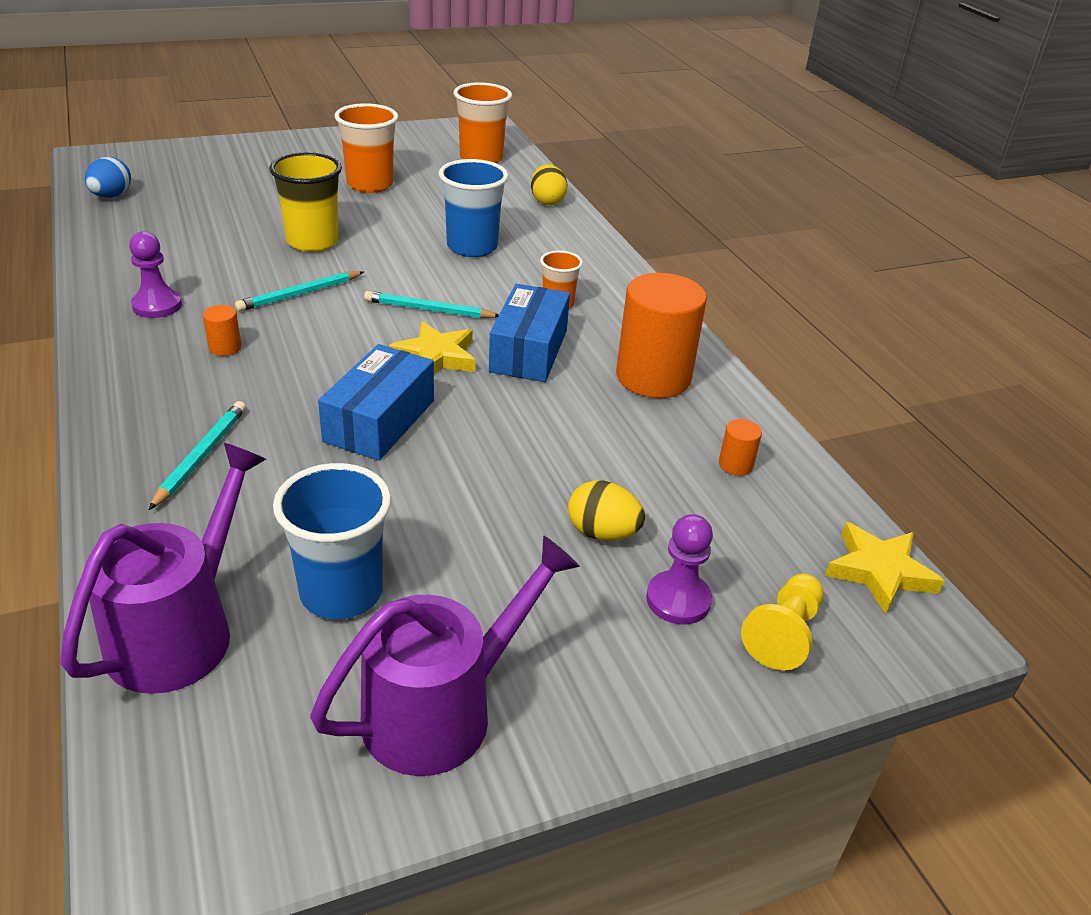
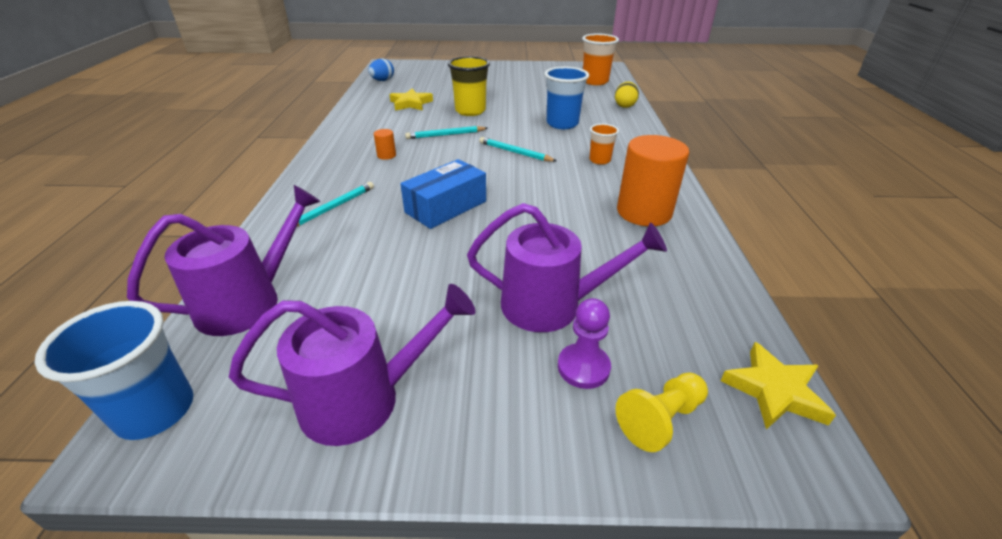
camera: 25 degrees right, 0 degrees up
(157, 305) = (367, 131): purple pawn -> none
(341, 593) = (354, 302): blue cup -> blue cup (156, 411)
(370, 184) = (521, 88): orange cup -> none
(436, 357) = (503, 178): yellow star -> yellow star (411, 103)
(529, 351) = (565, 183): blue box -> none
(602, 533) = (551, 305): yellow egg -> purple watering can
(735, 465) = (679, 280): orange cylinder -> none

